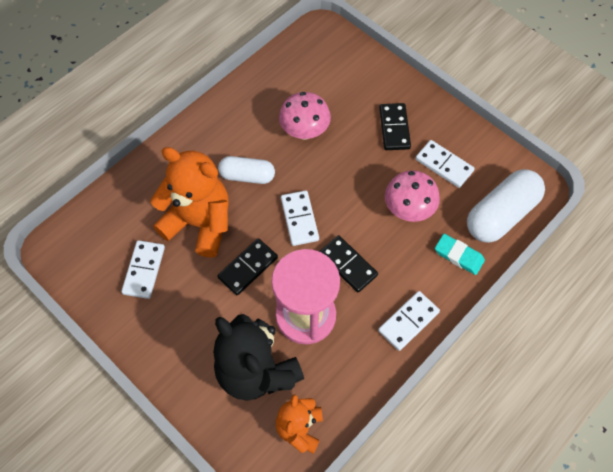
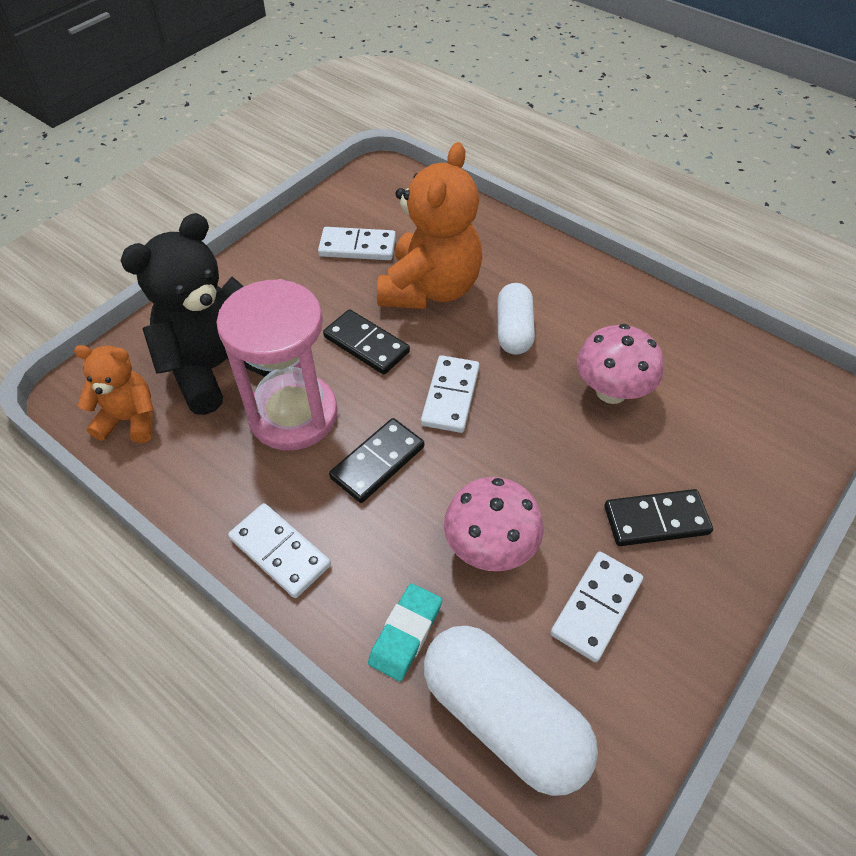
camera: 85 degrees right, 10 degrees down
(299, 219) = (450, 396): white domino -> white domino turned 60 degrees counterclockwise

